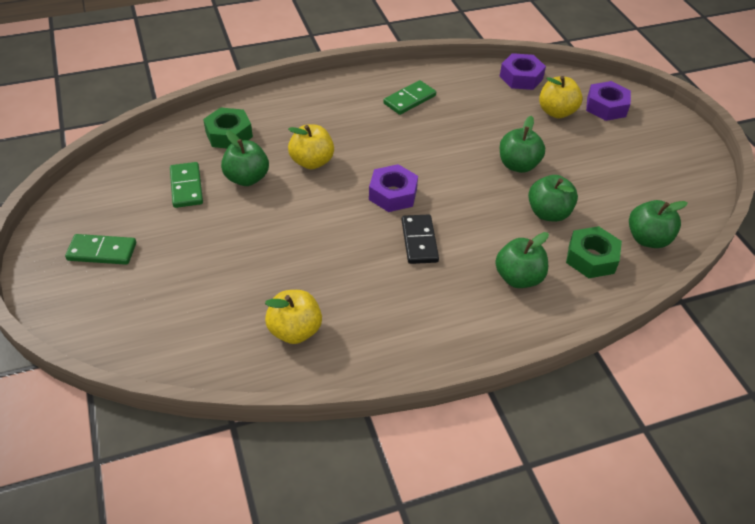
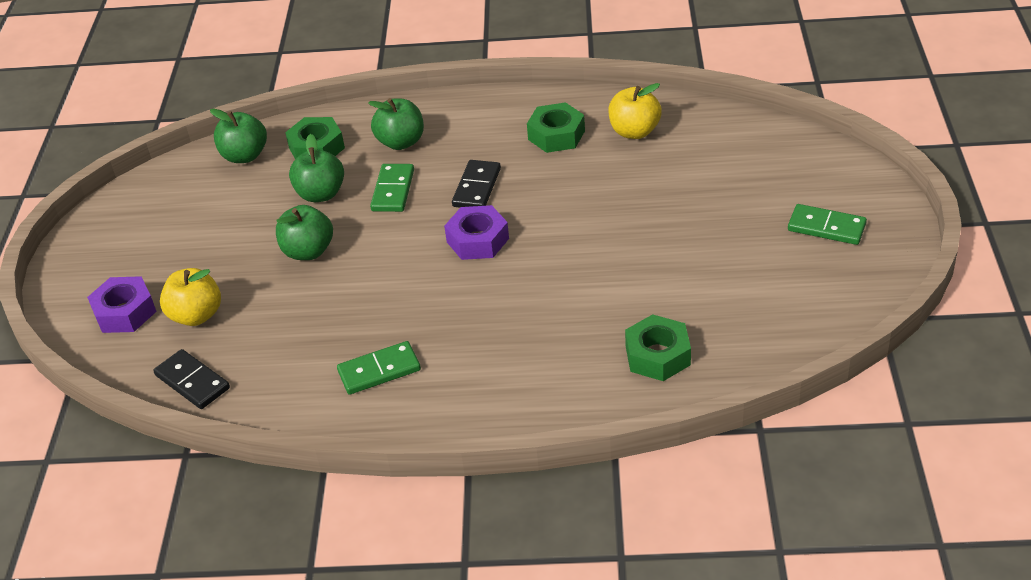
camera: 155 degrees left, 5 degrees down
(186, 187) = (725, 288): green domino -> green domino (393, 190)
(247, 178) = (646, 287): green apple -> none
(312, 162) = (557, 296): yellow apple -> none
(372, 312) = (556, 135): none -> green nut
(521, 77) = (192, 382): purple nut -> black domino

